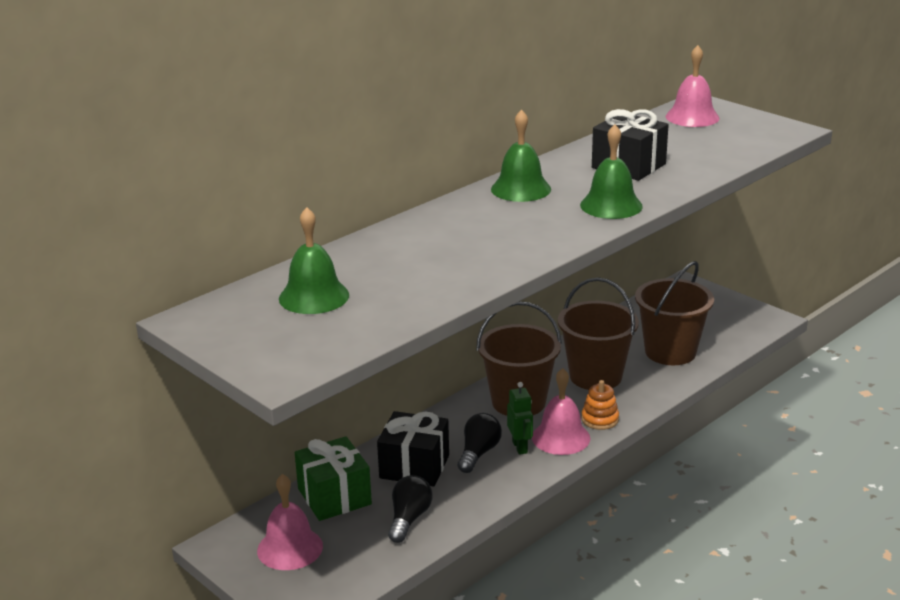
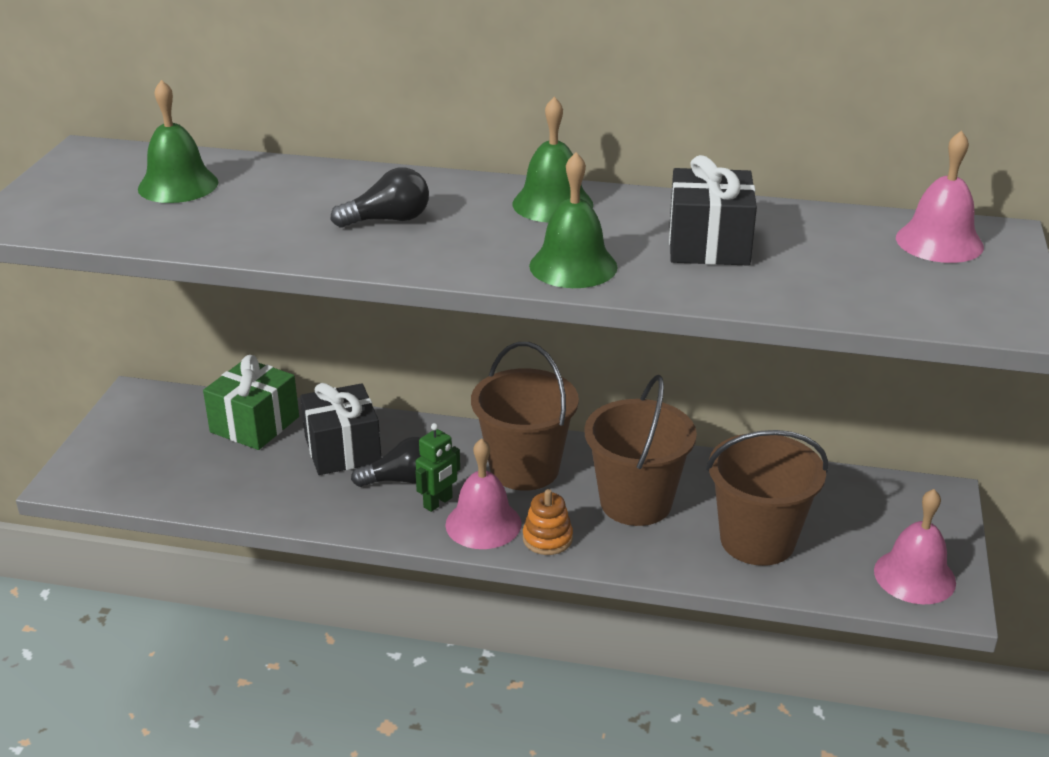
camera: 55 degrees right, 5 degrees up
(290, 548) = (157, 434): pink bell -> pink bell (914, 576)
(409, 519) = (251, 482): black light bulb -> black light bulb (388, 220)

